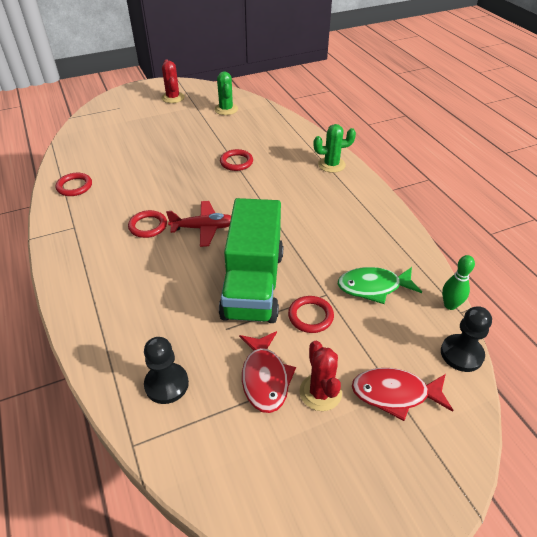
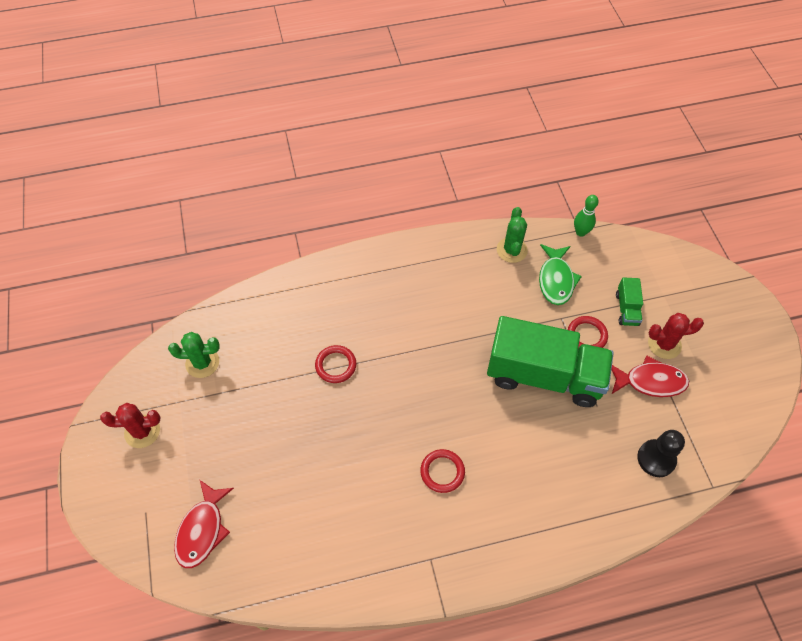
camera: 80 degrees left, 15 degrees up
(74, 186) = (345, 565): red ring -> none
(204, 228) = (455, 412): red plane -> none
(331, 165) = (364, 269): green cactus -> green cactus (511, 250)
(359, 352) = (626, 309): none -> green truck
(395, 394) = (665, 295): red fish -> red fish (202, 530)
(461, 354) = (630, 242): black pawn -> none

